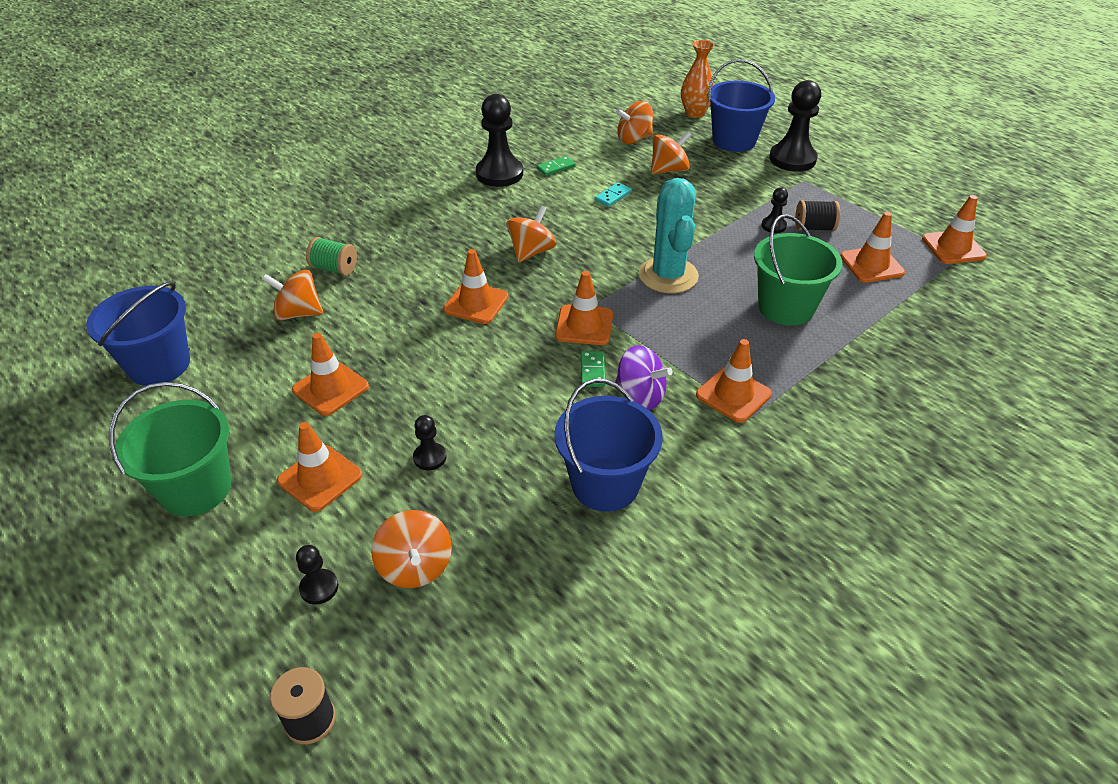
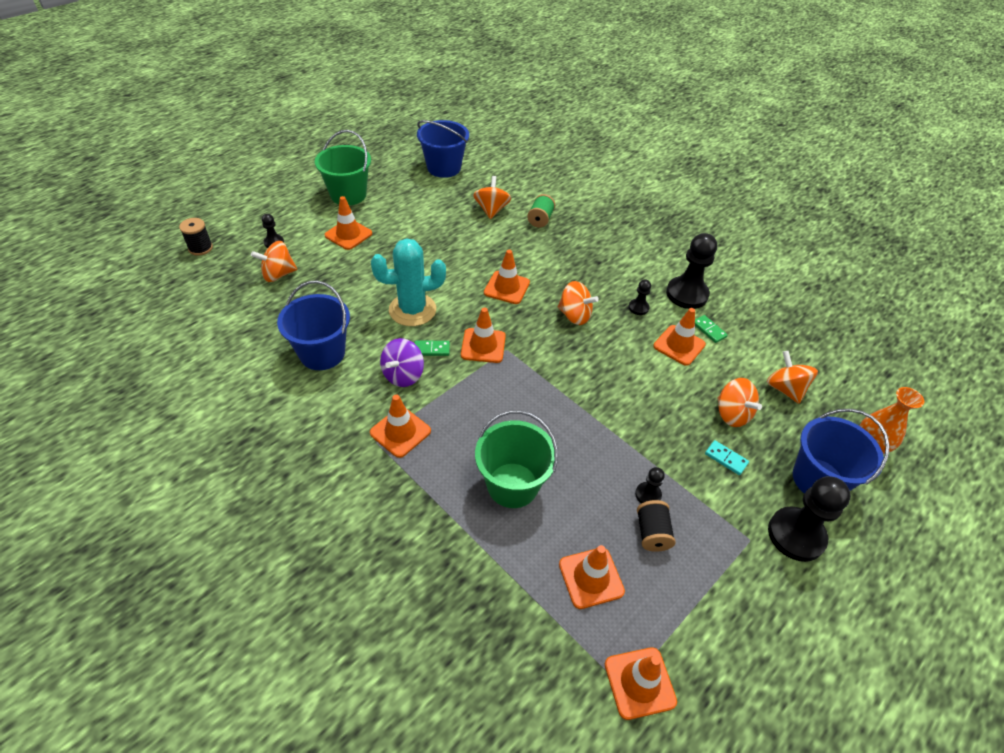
camera: 85 degrees right, 5 degrees up
(330, 388) = (421, 230): orange traffic cone -> orange traffic cone (679, 345)
(430, 457) = (357, 274): black pawn -> black pawn (638, 308)
(613, 196) = (671, 369): turquoise domino -> turquoise domino (726, 459)
(668, 275) = (552, 401): turquoise cactus -> turquoise cactus (412, 310)

